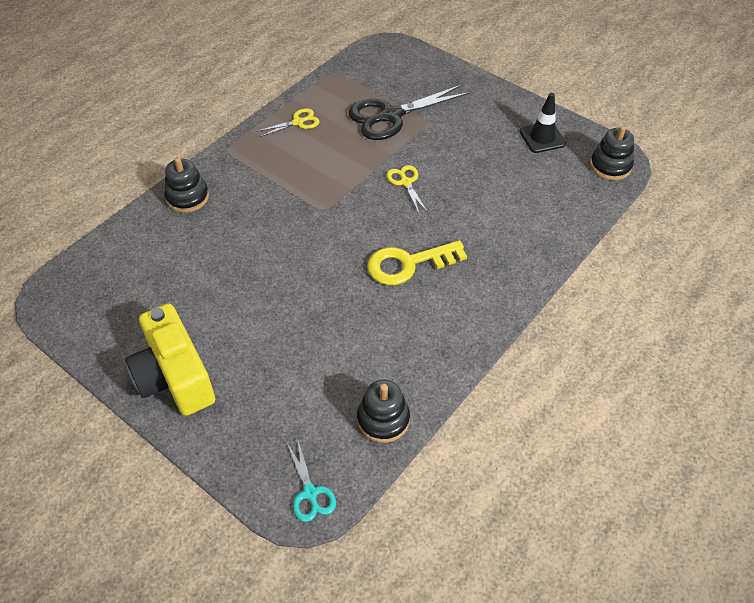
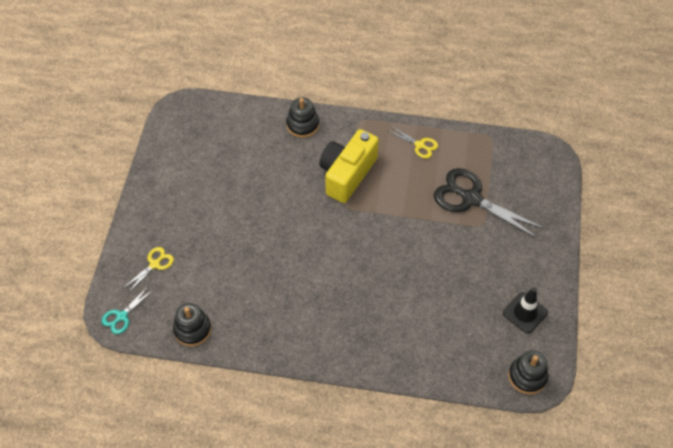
camera: 60 degrees right, 5 degrees up
(175, 377) = (161, 203): yellow camera -> yellow camera (347, 174)
(406, 182) = (406, 243): yellow scissors -> yellow scissors (154, 264)
(408, 264) = (328, 282): yellow key -> none

